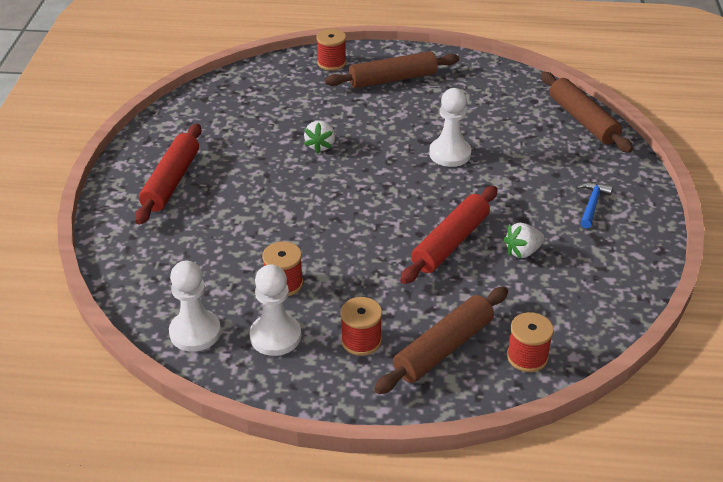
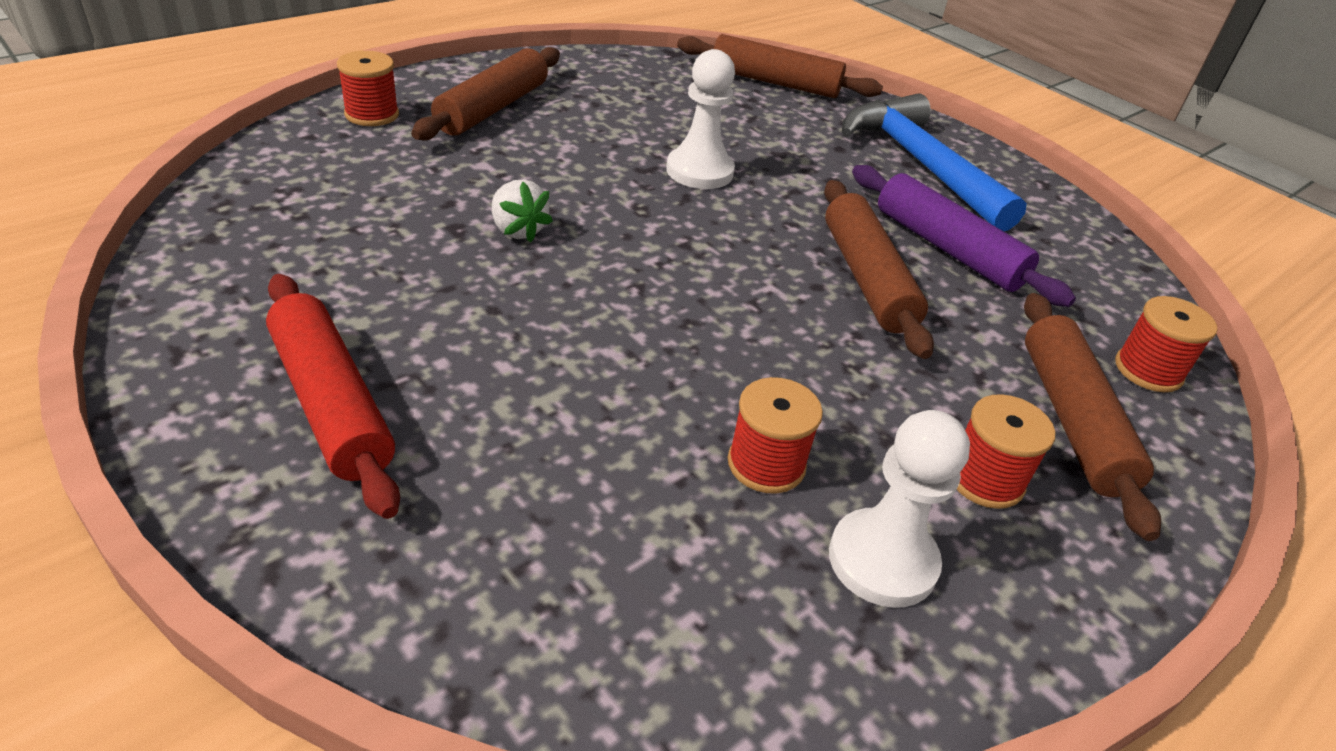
camera: 50 degrees left, 0 degrees up
(195, 332) = (762, 656): white pawn -> none
(450, 243) = (866, 278): red rolling pin -> brown rolling pin
(522, 252) = (948, 249): white strawberry -> purple rolling pin
(592, 204) = (920, 165): blue hammer -> blue hammer, size x2.28

